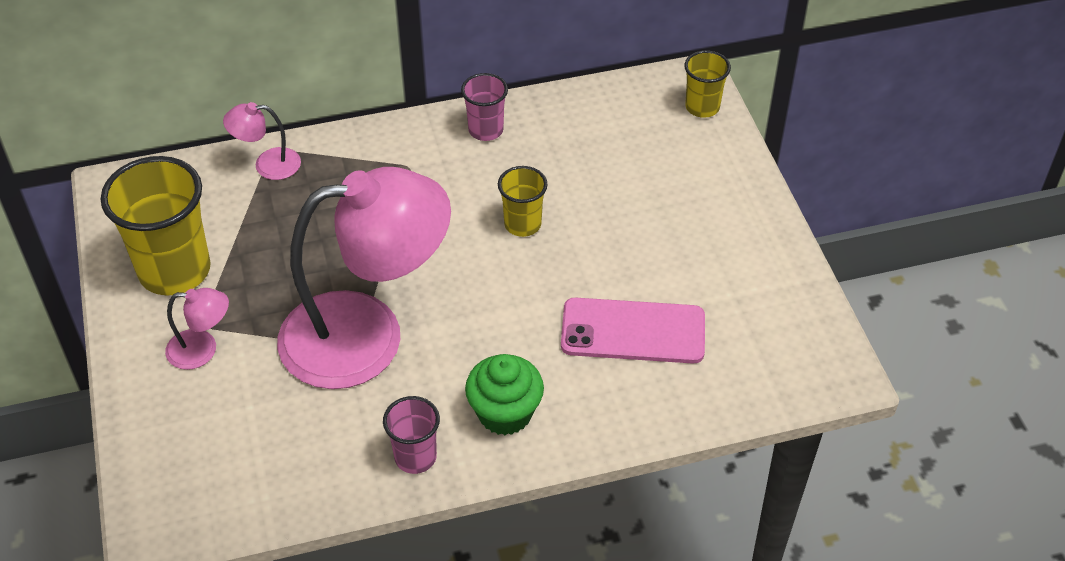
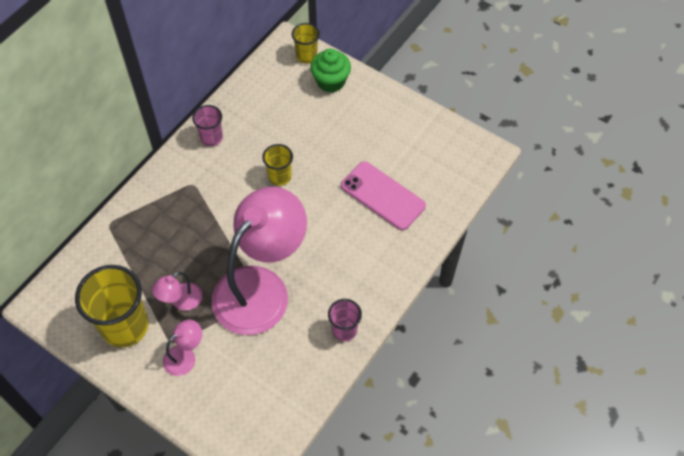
camera: 40 degrees left, 10 degrees up
(267, 164) = (114, 234): pink lamp -> pink lamp (181, 301)
(505, 413) = (364, 278): green cupcake -> green cupcake (330, 81)
(633, 331) = (382, 196): pink phone -> pink phone turned 75 degrees clockwise

